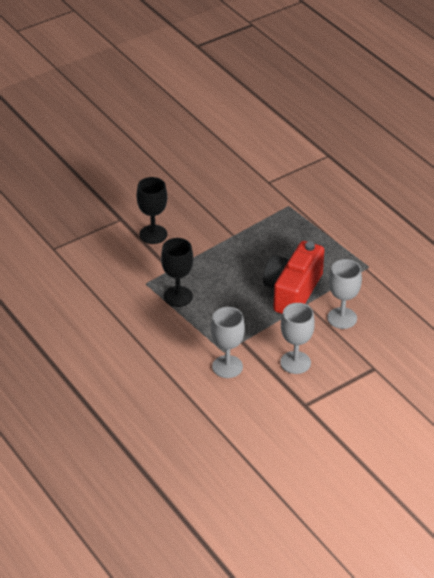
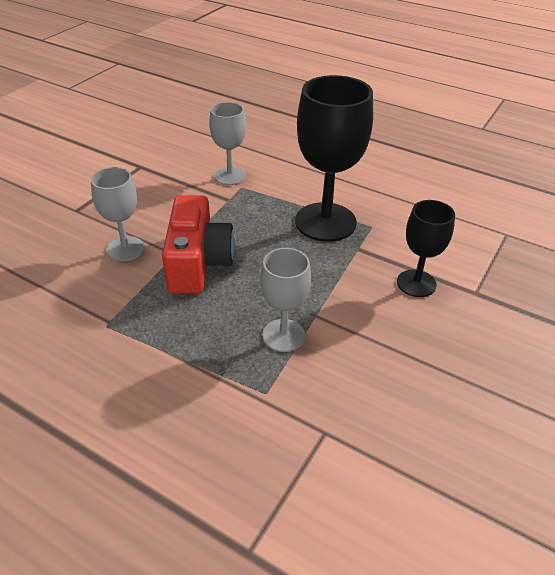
camera: 155 degrees right, 0 degrees up
(178, 296) = (325, 222): black goblet -> black goblet, size x1.76
(295, 362) = (163, 195): grey goblet -> grey goblet (283, 335)

